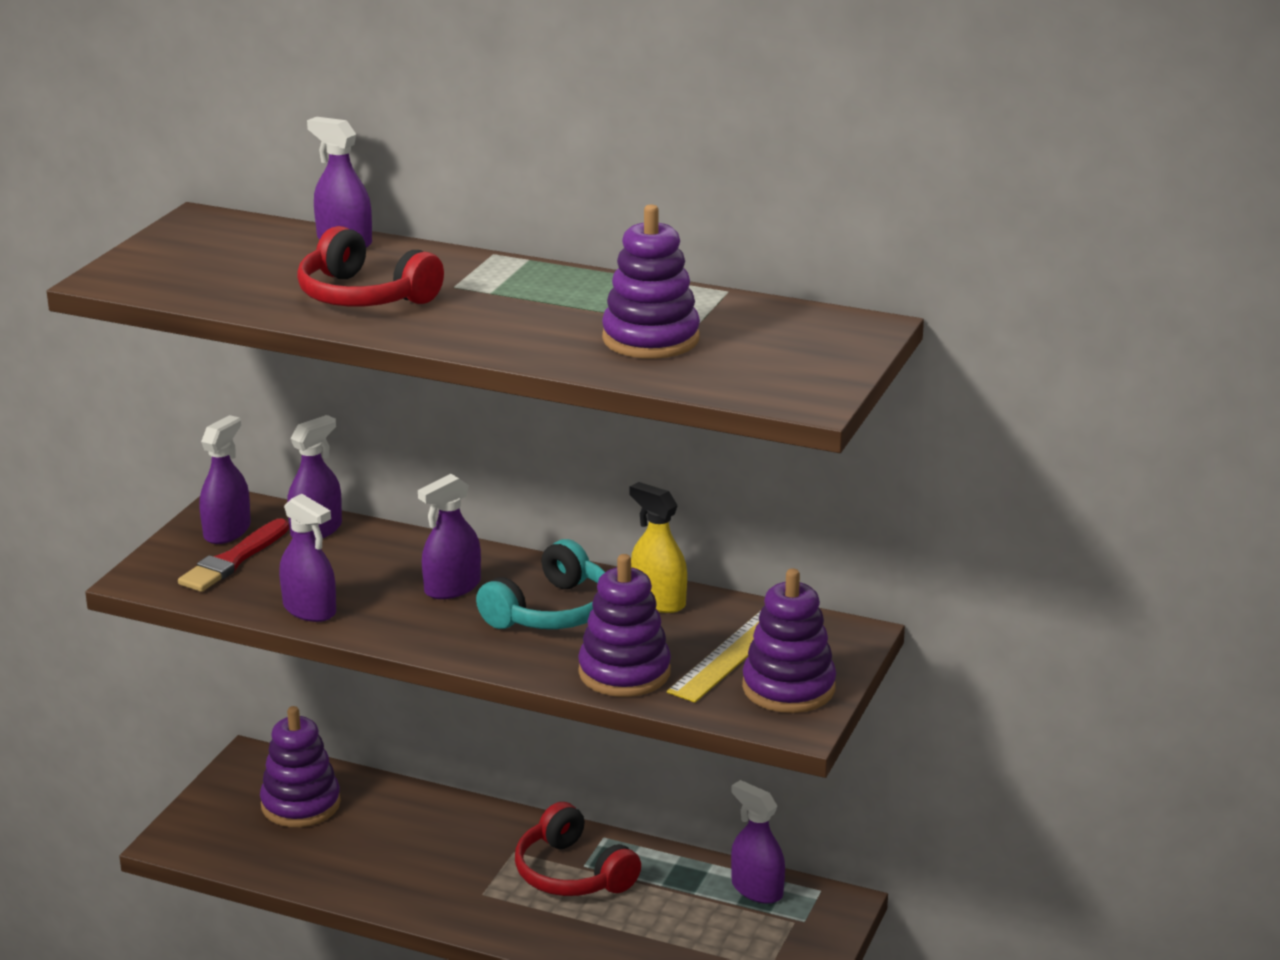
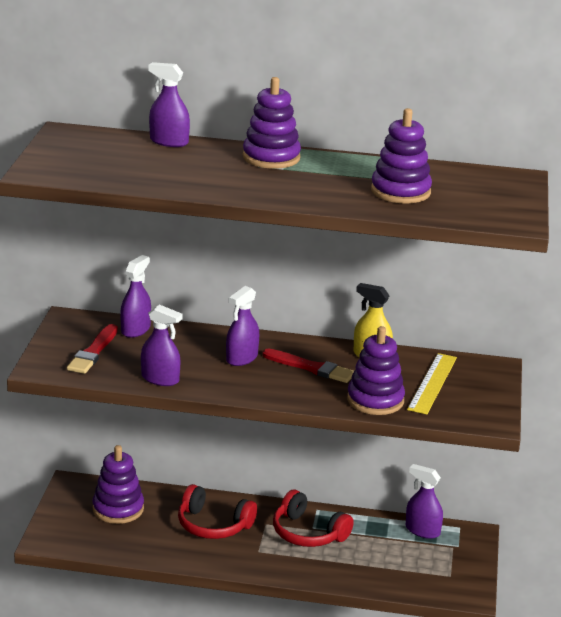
camera: 15 degrees left, 0 degrees up
(227, 531) = (78, 335): purple spray bottle -> none
(364, 296) = (207, 175): red headphones -> red headphones (213, 525)
(551, 611) = (311, 368): turquoise headphones -> red brush
(788, 688) = (476, 401): purple stacking toy -> purple stacking toy (271, 157)

